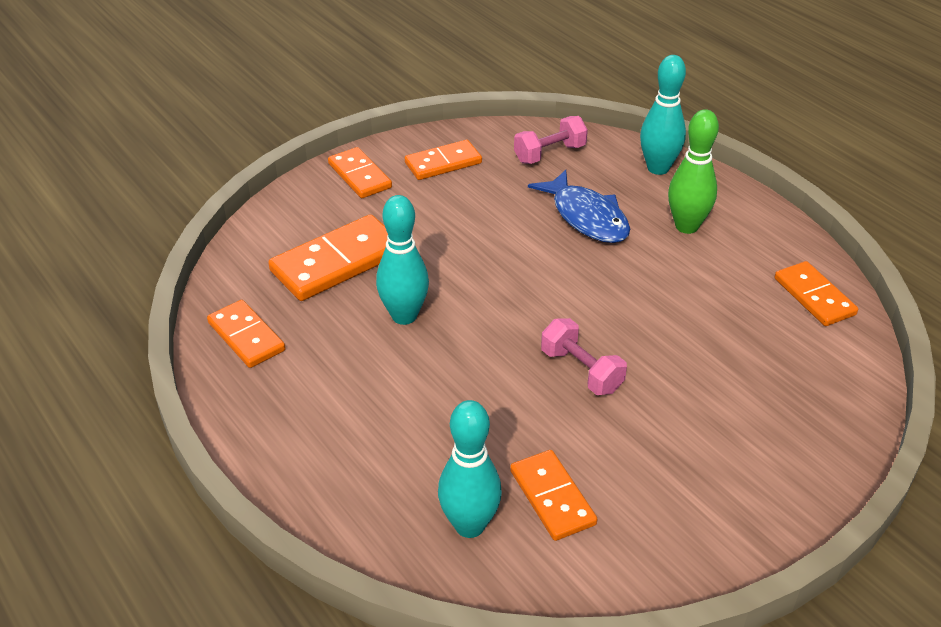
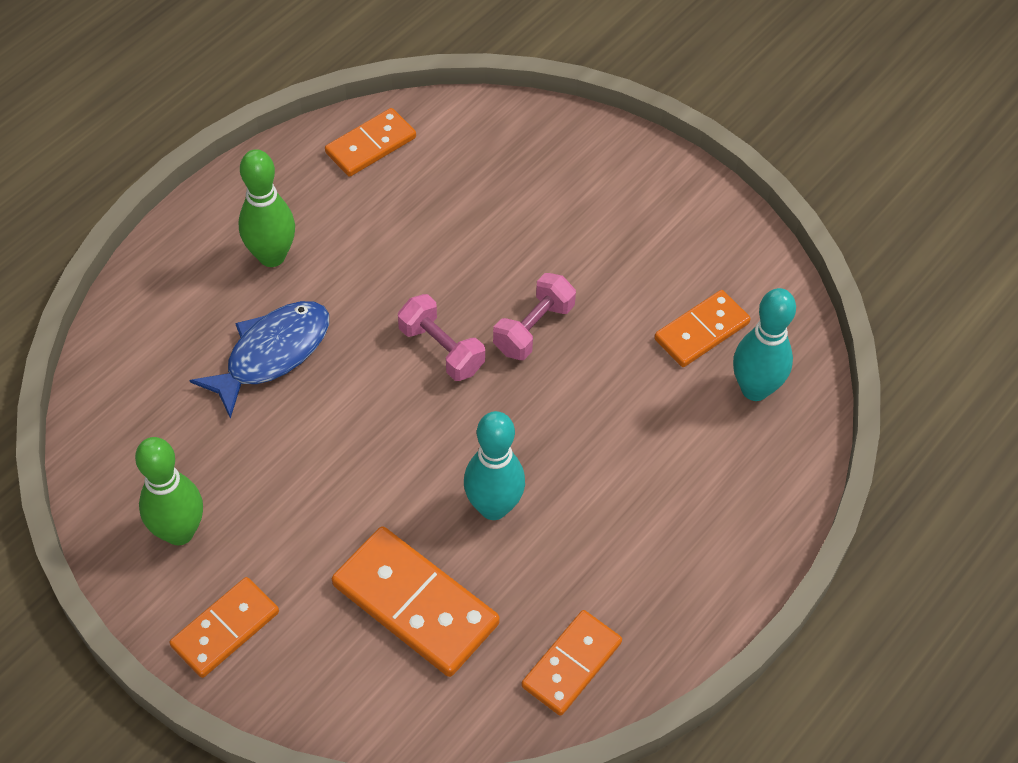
camera: 105 degrees left, 15 degrees up
(443, 163) = (179, 532): orange domino -> green bowling pin
(549, 154) = (140, 411): pink dumbbell -> pink dumbbell (441, 349)
(658, 168) = (157, 291): turquoise bowling pin -> none

